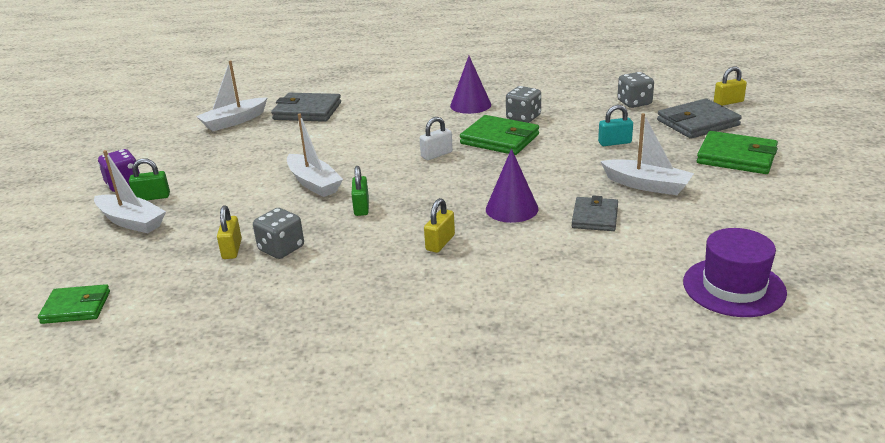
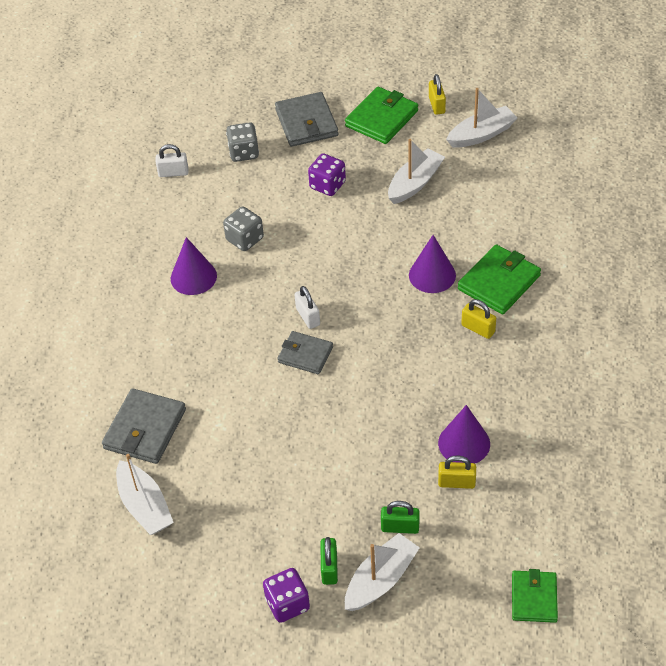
camera: 80 degrees left, 20 degrees up
(281, 249) = (464, 443): grey dice -> purple cone
(314, 183) = (340, 420): white boat -> white boat (481, 134)
(361, 207) = (401, 381): green padlock -> green padlock (400, 527)
(499, 139) = (290, 264): green wallet -> green wallet (499, 282)
(590, 81) = (173, 173): none -> white padlock
(595, 217) = (459, 225): grey wallet -> grey wallet (305, 354)
(614, 143) = (327, 185): turquoise padlock -> purple dice
(728, 102) = (270, 91): yellow padlock -> yellow padlock (437, 105)
(734, 287) = (571, 175): purple hat -> none

